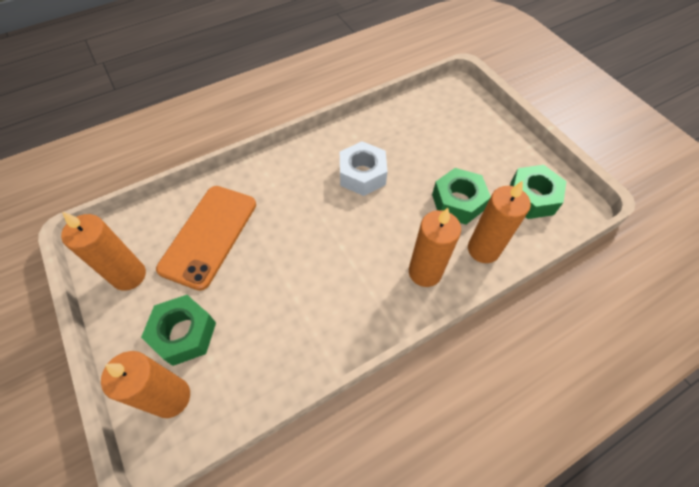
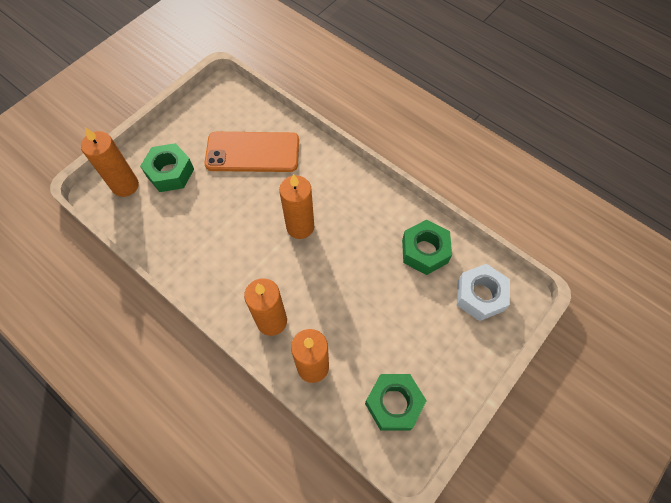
camera: 70 degrees right, 5 degrees up
(129, 275) = (203, 120): orange candle -> orange candle (300, 227)
(362, 174) = (357, 240): white nut -> white nut (480, 295)
(458, 202) = (359, 332): green nut -> green nut (424, 251)

